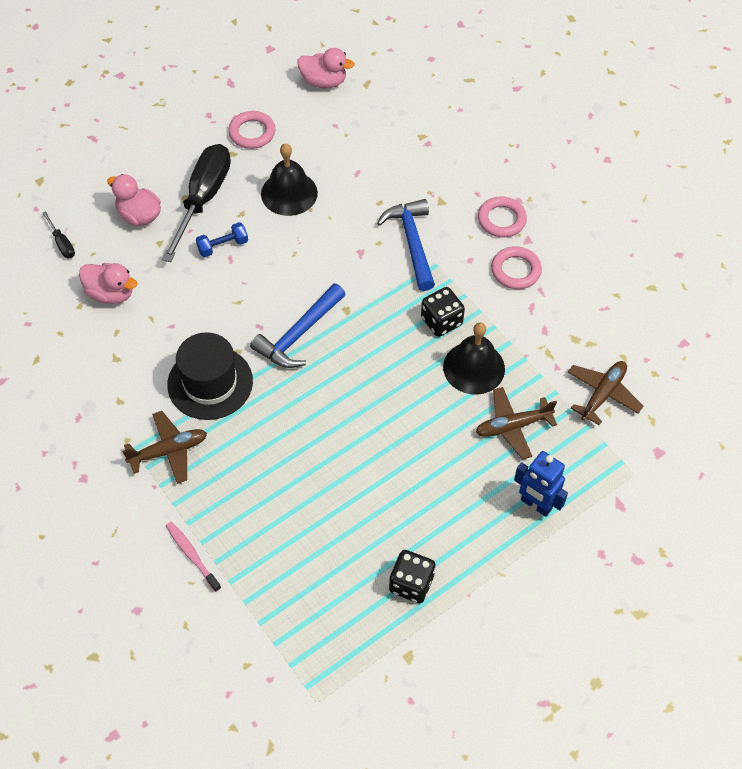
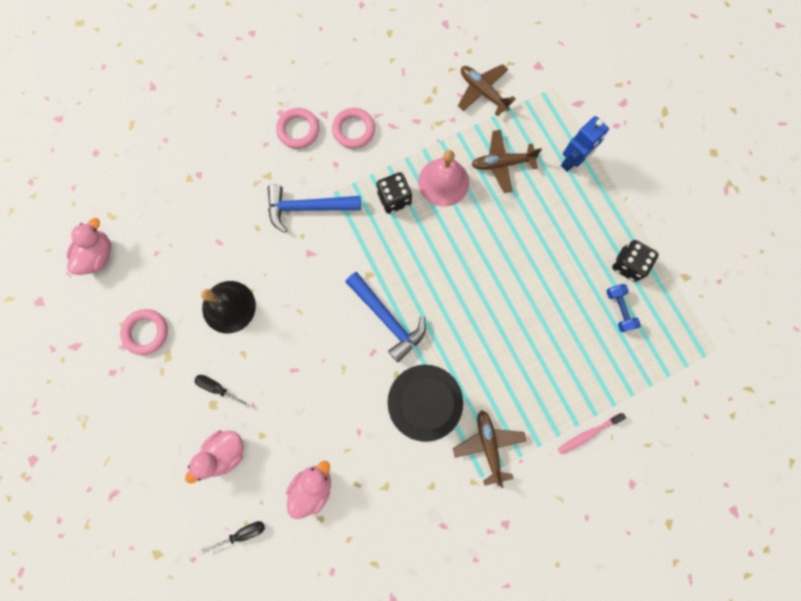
camera: 80 degrees left, 20 degrees up
(203, 199) = (218, 388): black screwdriver -> black screwdriver, size x0.43
(223, 246) = (278, 375): blue dumbbell -> blue dumbbell (619, 309)
(474, 367) = (443, 182): black bell -> pink bell
(513, 426) = (502, 163): brown plane -> brown plane turned 90 degrees clockwise

